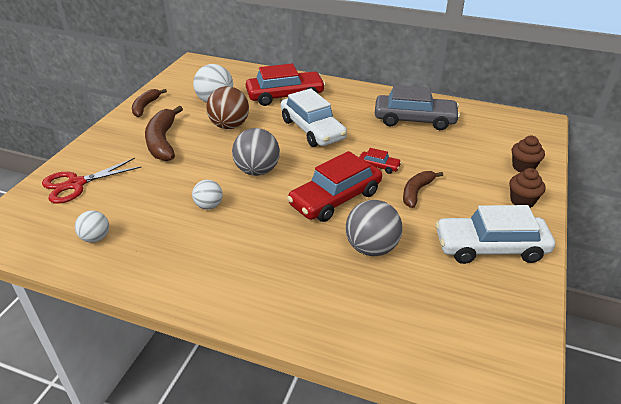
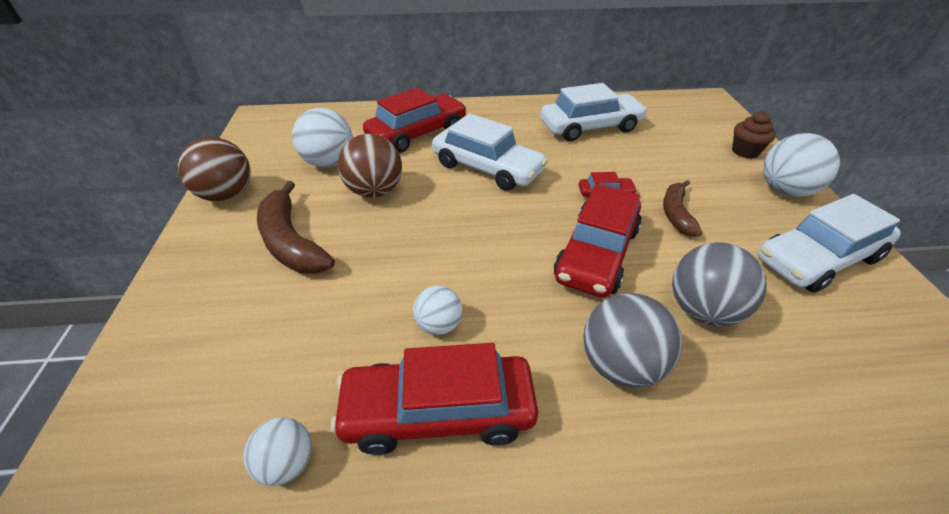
camera: 25 degrees left, 5 degrees up
(76, 184) = (183, 365): red scissors -> none
(145, 106) = (227, 195): brown banana -> brown ball
(177, 242) = (438, 412): none -> red car
(257, 171) = (464, 246): grey ball -> grey ball (620, 365)
(414, 120) = (590, 127): grey car -> white car
(522, 201) = (785, 190): brown cupcake -> white ball

